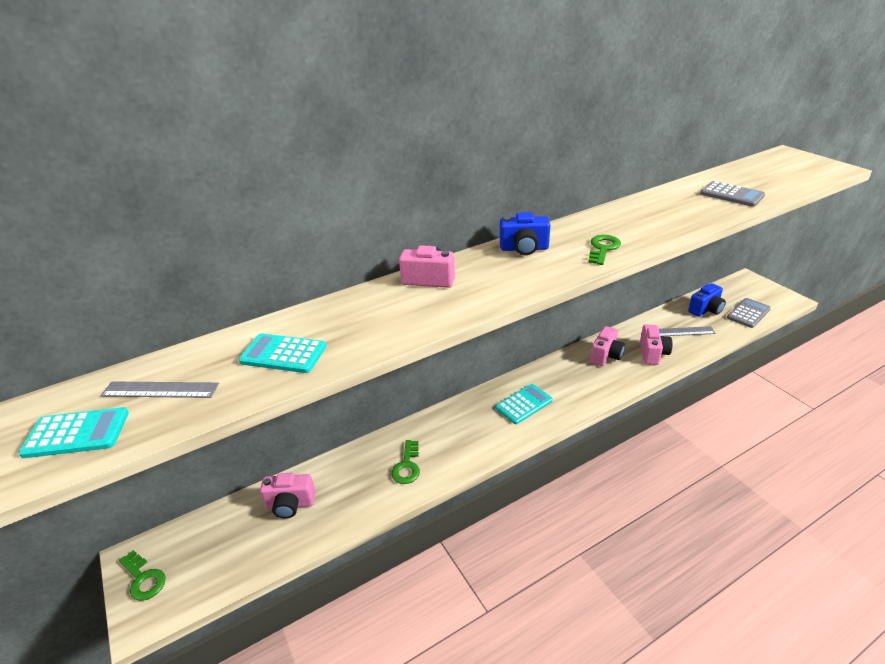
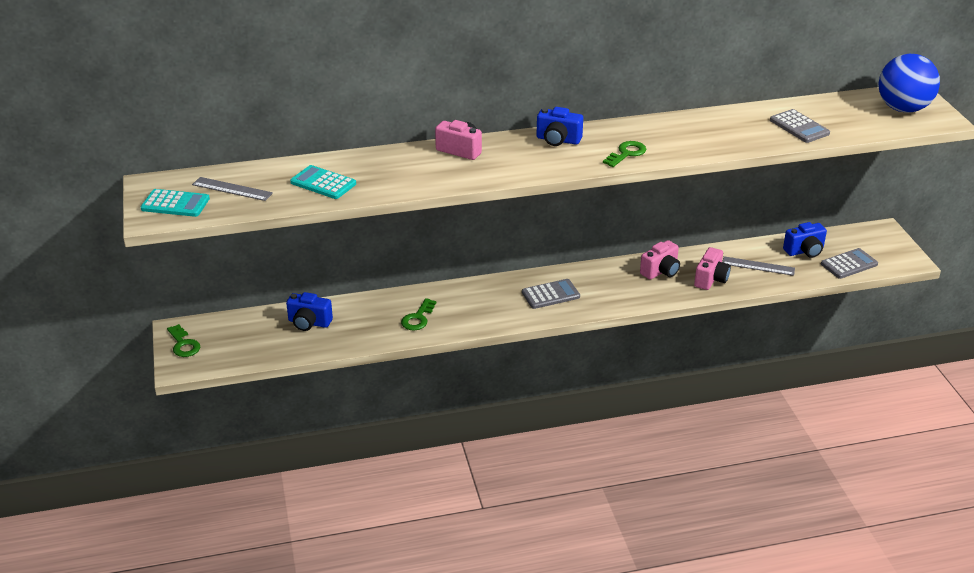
camera: 15 degrees right, 0 degrees up
(290, 504) = (309, 323): pink camera -> blue camera
(524, 404) = (550, 294): turquoise calculator -> grey calculator
(795, 166) = (903, 108): none -> blue ball

